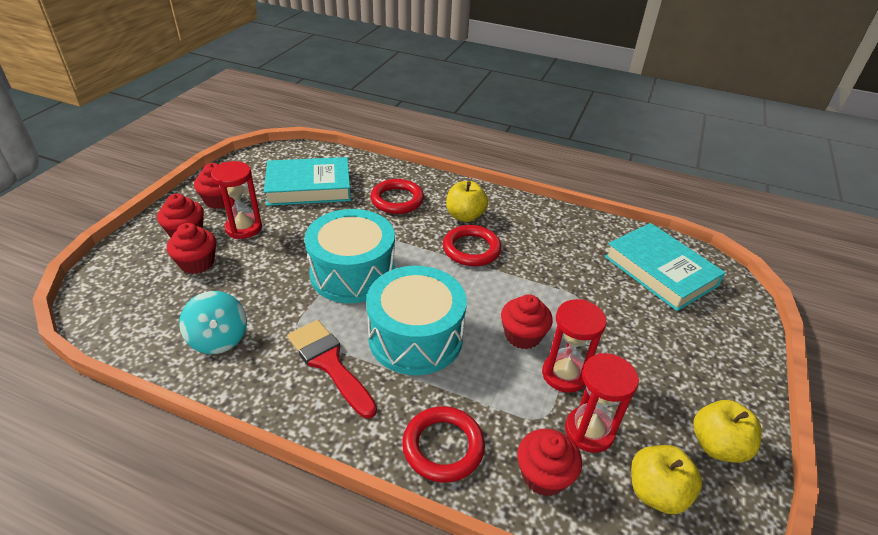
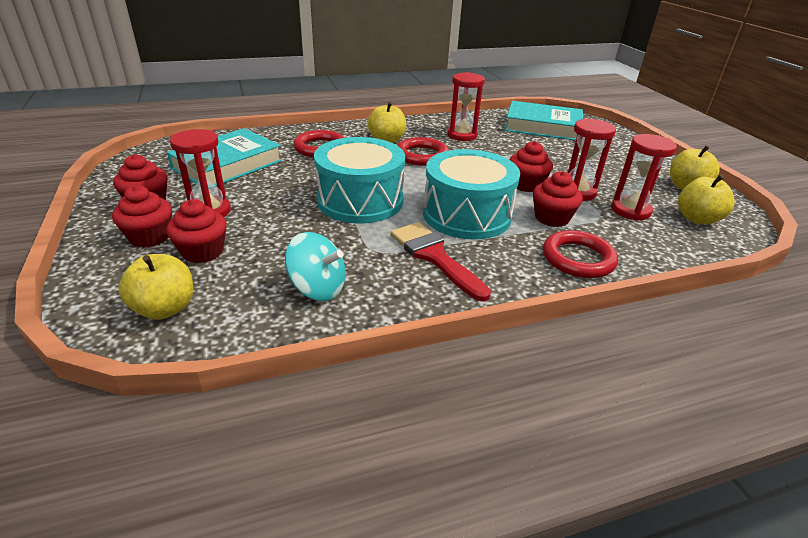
camera: 40 degrees left, 5 degrees down
(126, 298) = (165, 308): none -> yellow apple
(329, 363) = (434, 257): red brush -> red brush turned 45 degrees clockwise
(544, 475) = (645, 241): red cupcake -> red cupcake (552, 218)
(547, 242) = (462, 135): none -> red hourglass

